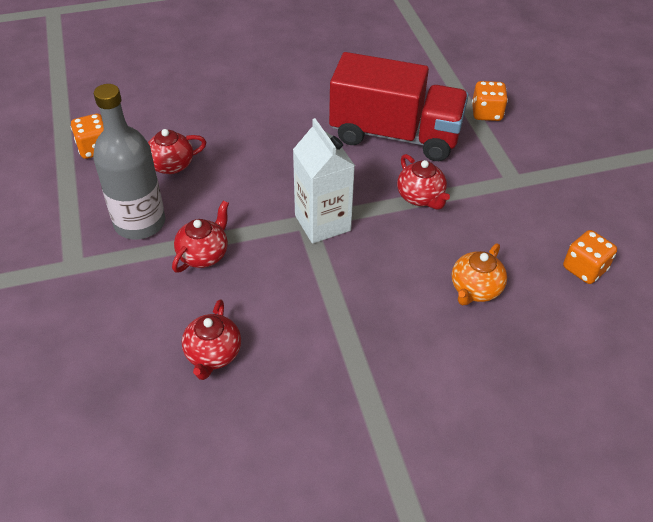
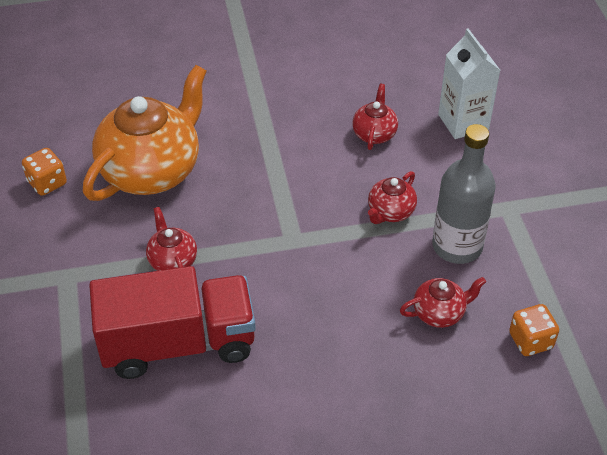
camera: 175 degrees left, 0 degrees up
(322, 223) = (277, 237): white carton -> white carton (463, 122)
(395, 135) = (178, 343): red truck -> red truck turned 150 degrees clockwise
(475, 289) = (152, 171): orange teapot -> orange teapot, size x2.20
(486, 113) = (55, 372): orange dice -> none

